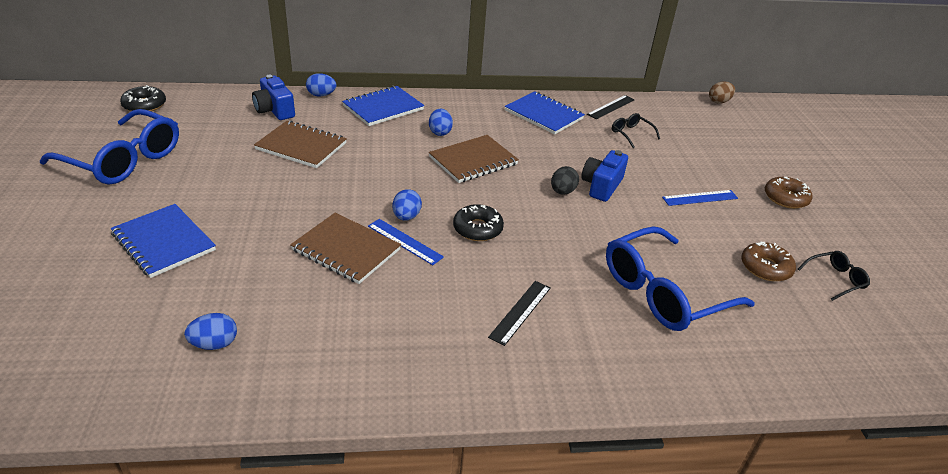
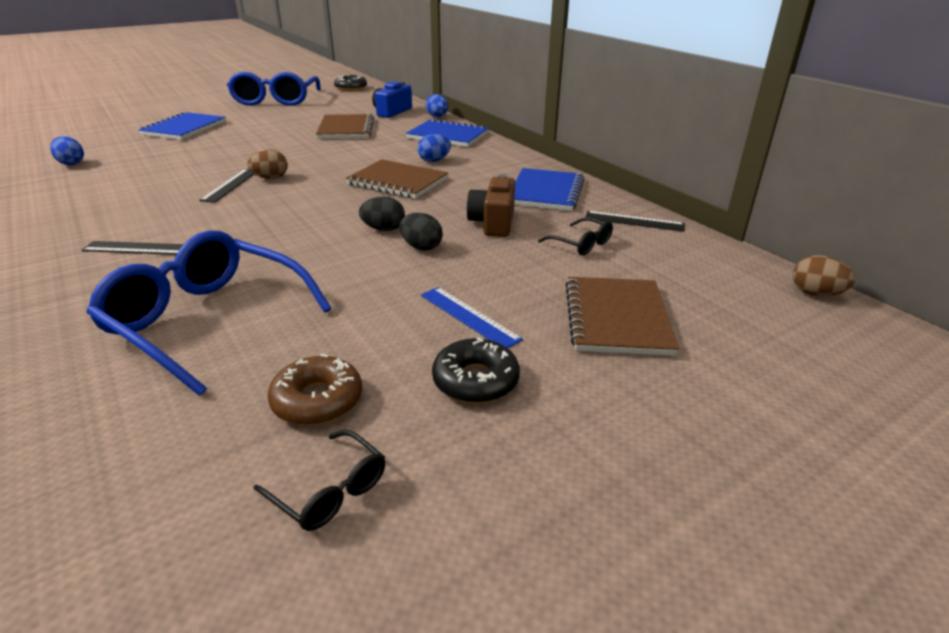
camera: 65 degrees right, 5 degrees down
(346, 250) = (205, 170): brown notebook -> brown notebook (617, 318)
(405, 241) = (230, 185): blue ruler -> black ruler
(406, 217) = (270, 178): blue egg -> brown egg
(477, 229) = (273, 206): black donut -> black donut (475, 380)
(581, 149) = (493, 223): none -> brown camera
(601, 186) = (421, 247): blue camera -> black egg
(631, 134) = (581, 244): black glasses -> black glasses turned 105 degrees clockwise
(785, 198) = (566, 401): brown donut -> none

